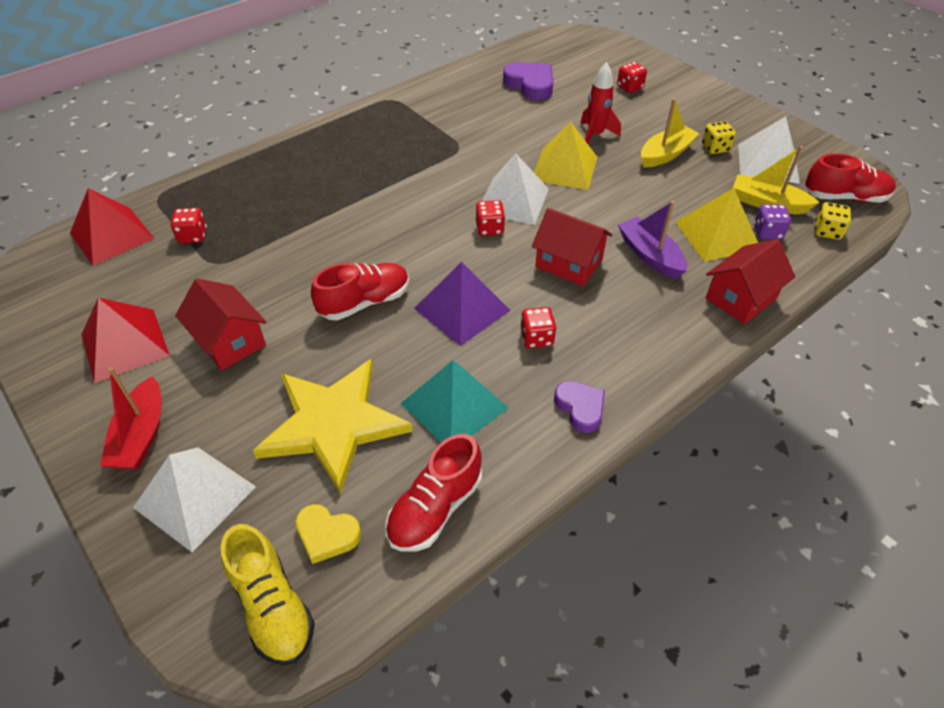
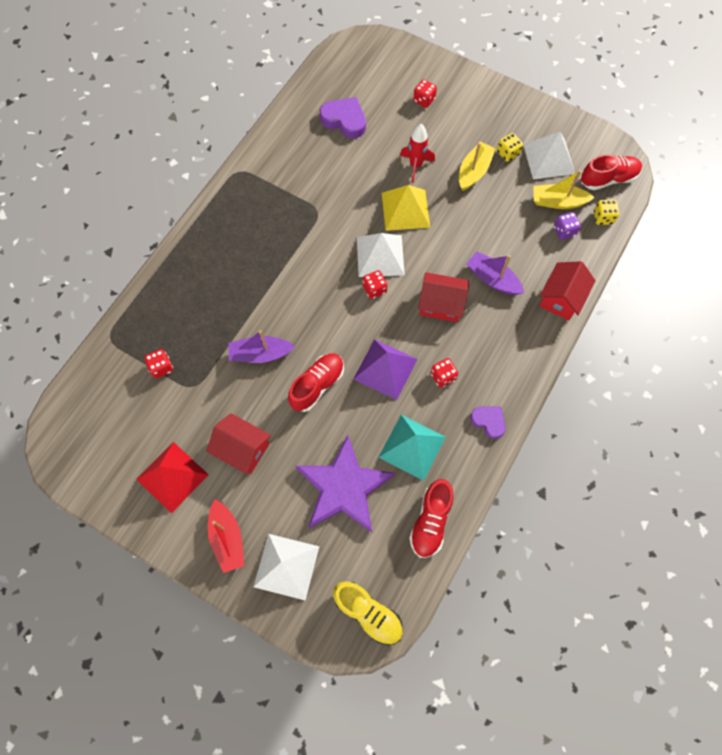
camera: 20 degrees left, 20 degrees up
(112, 235) = (99, 387): red pyramid -> none
(314, 253) = (260, 354): none -> purple boat
(327, 535) = (377, 561): yellow heart -> none
(333, 424) = (343, 487): yellow star -> purple star
(717, 235) = (532, 245): yellow pyramid -> none

